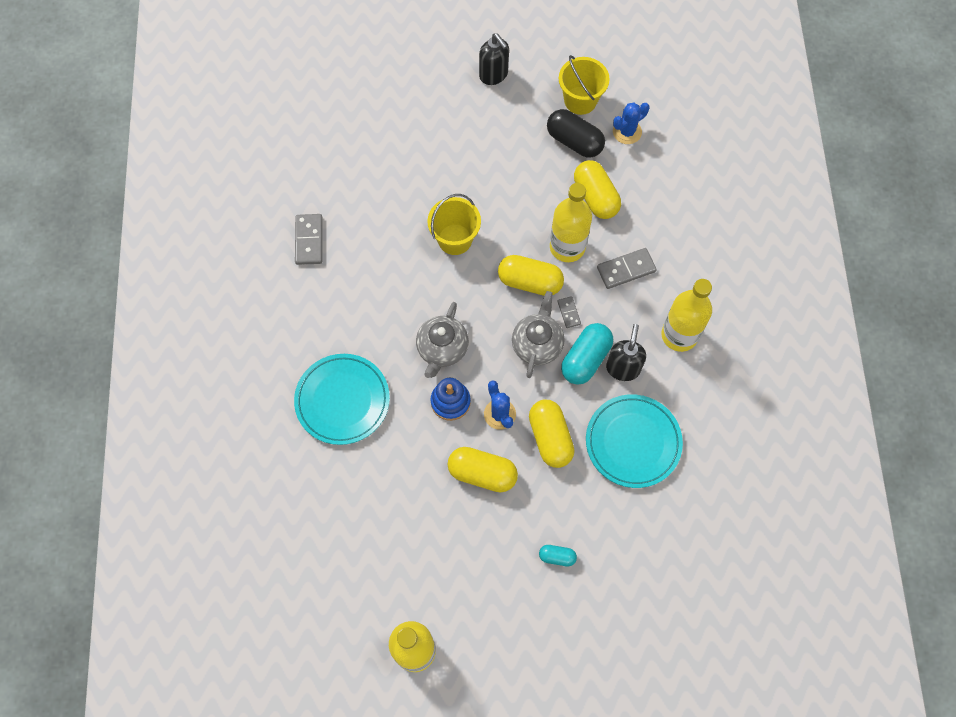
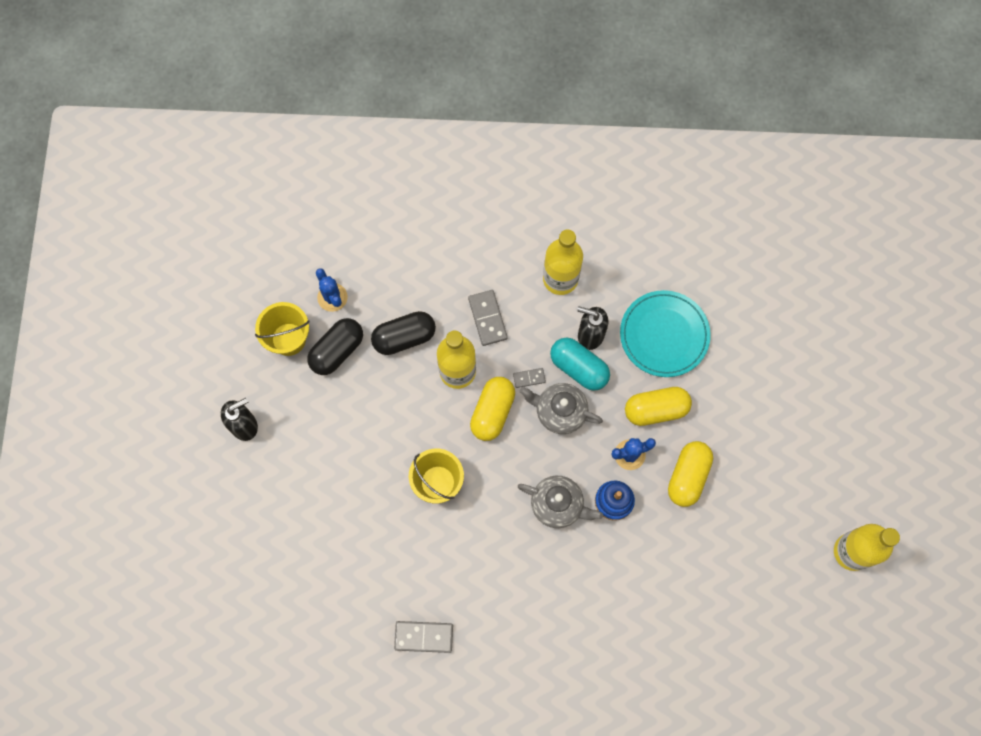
camera: 85 degrees left, 5 degrees up
(342, 400) = (606, 608): turquoise plate -> none
(557, 557) = (769, 416): turquoise capsule -> none
(595, 197) = (404, 337): yellow capsule -> black capsule

